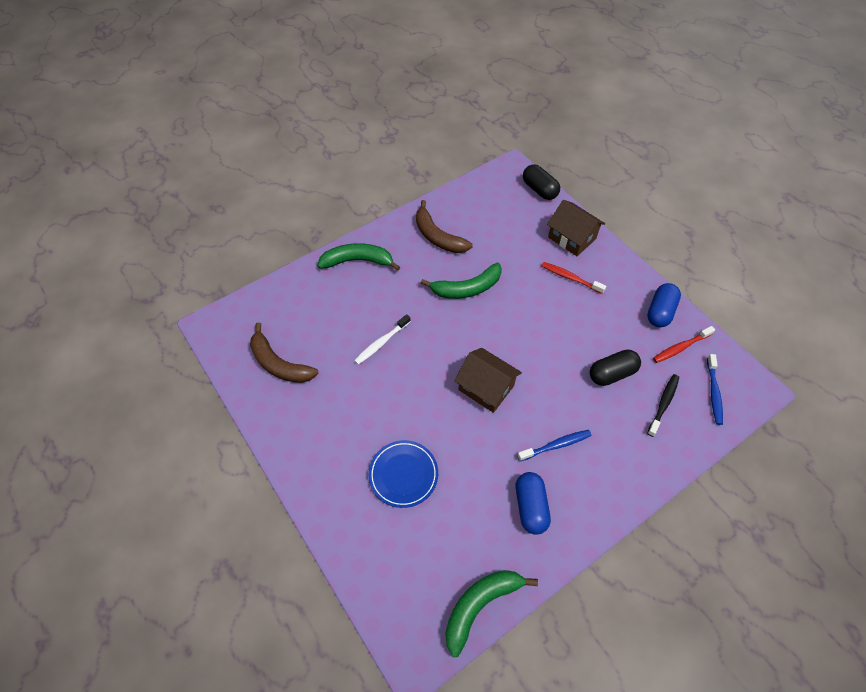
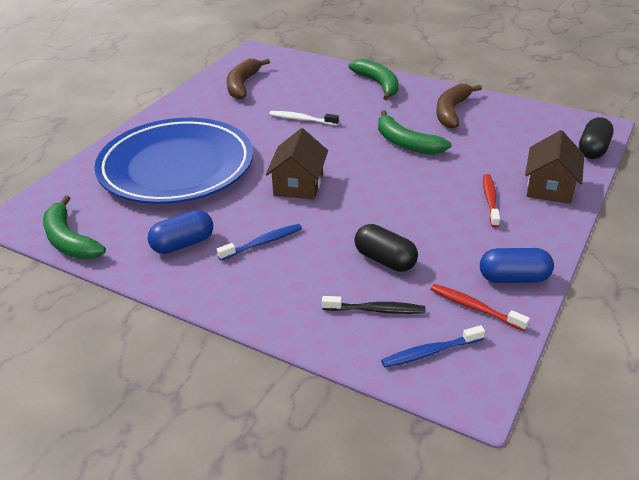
camera: 65 degrees right, 20 degrees down
(403, 474) = (176, 167): blue plate -> blue plate, size x2.29
(480, 605) = (69, 240): green banana -> green banana turned 150 degrees counterclockwise
(556, 445) = (262, 243): blue toothbrush -> blue toothbrush turned 75 degrees counterclockwise

